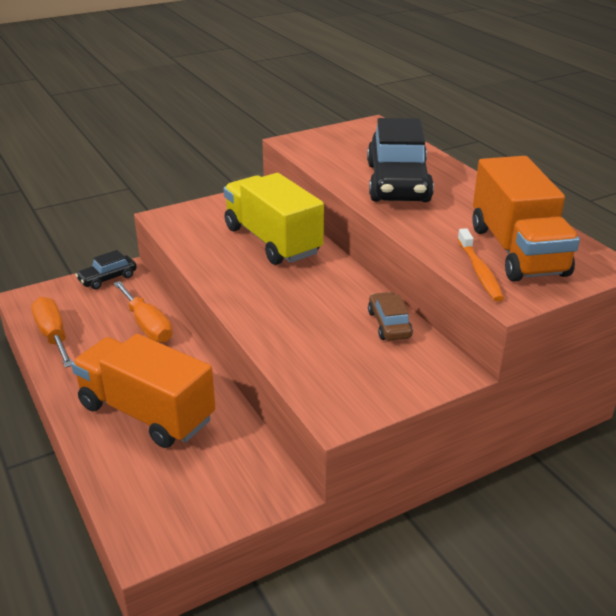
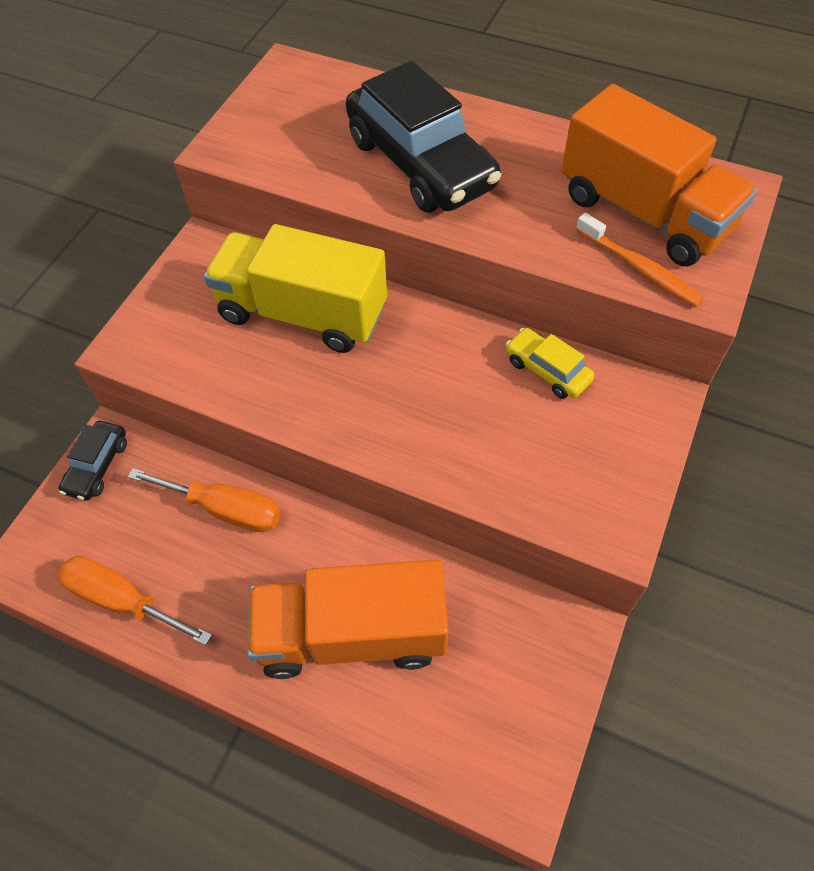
camera: 35 degrees left, 25 degrees up
(389, 324) = (547, 370): brown car -> yellow car

